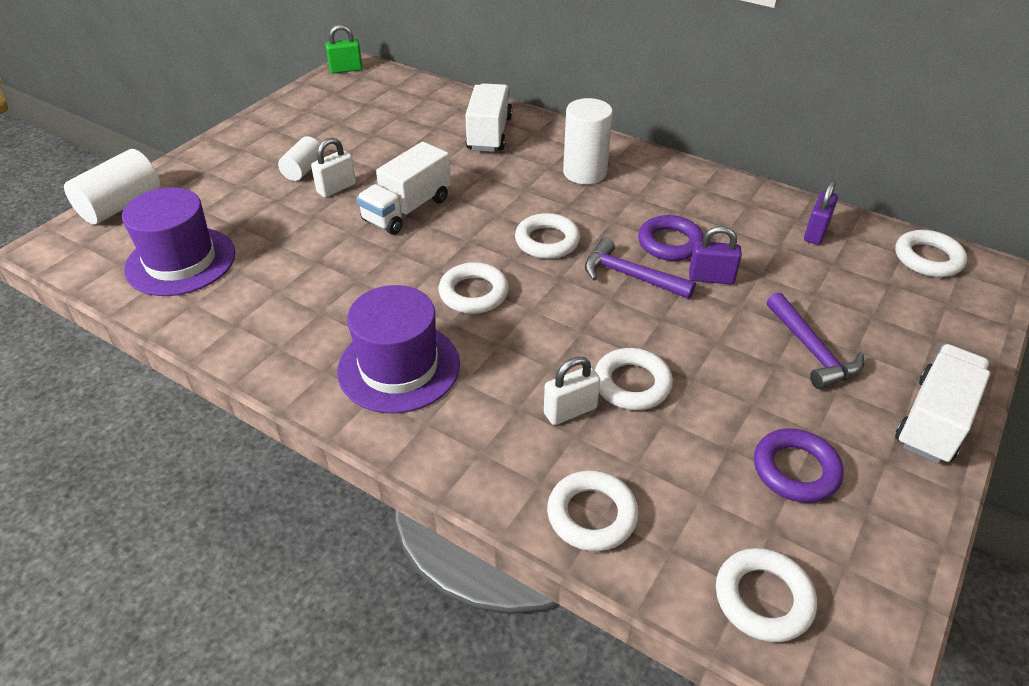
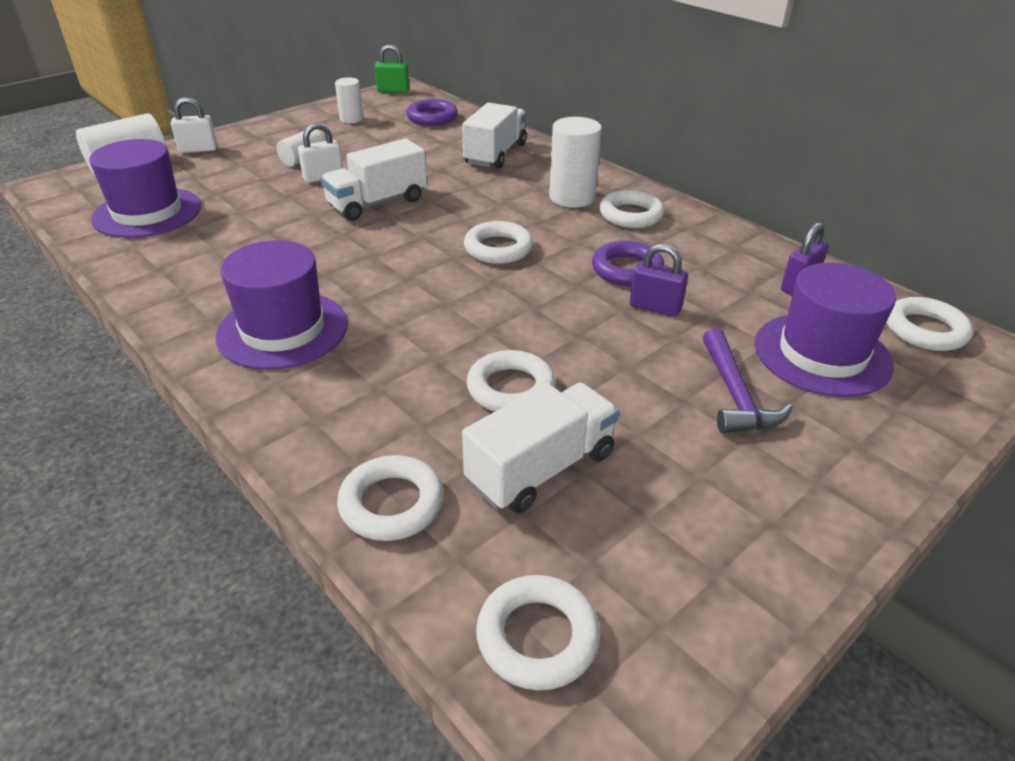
camera: 15 degrees right, 5 degrees down
(323, 112) = (351, 119): none -> white cylinder
(473, 293) = (396, 280): white ring -> white ring (630, 215)
(570, 411) = (429, 400): white padlock -> white padlock (198, 149)
(630, 276) = (566, 291): purple hammer -> none
(795, 470) = (651, 510): purple ring -> purple ring (432, 117)
(861, 297) = (822, 354): none -> purple hat
(934, 420) = (853, 494): white truck -> white truck (541, 468)

